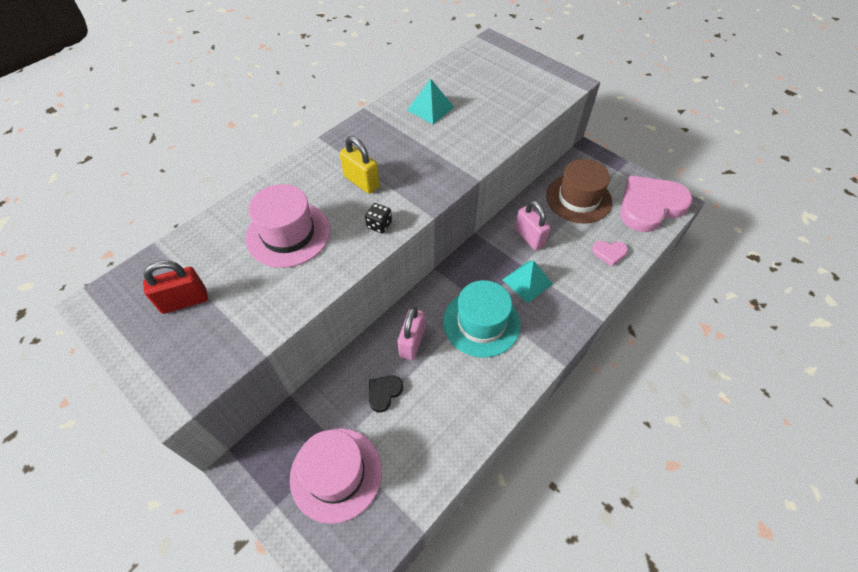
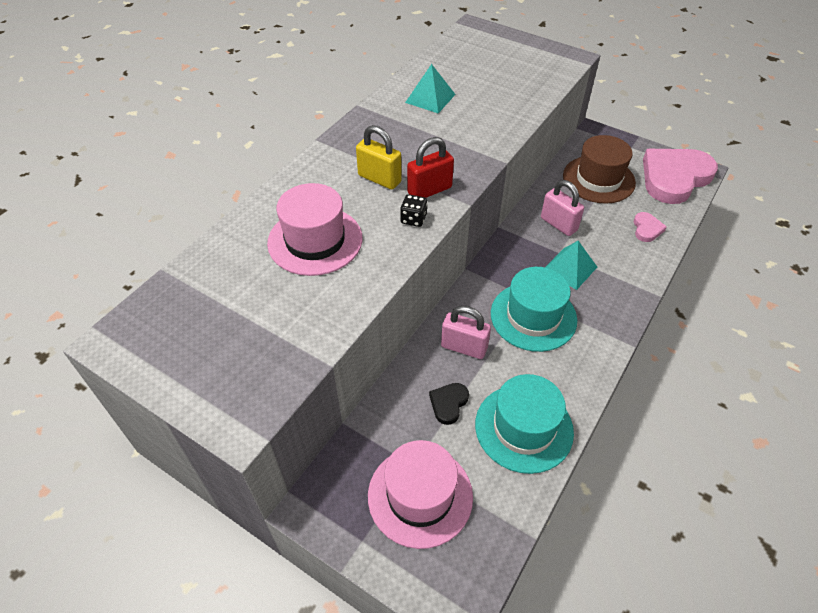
camera: 10 degrees left, 5 degrees down
(184, 301) = (219, 324): red padlock -> red padlock (429, 190)
(412, 342) = (464, 347): pink padlock -> pink padlock turned 75 degrees counterclockwise
(443, 427) = (524, 428): none -> turquoise hat
(609, 253) = (647, 229): pink heart -> pink heart turned 75 degrees counterclockwise

